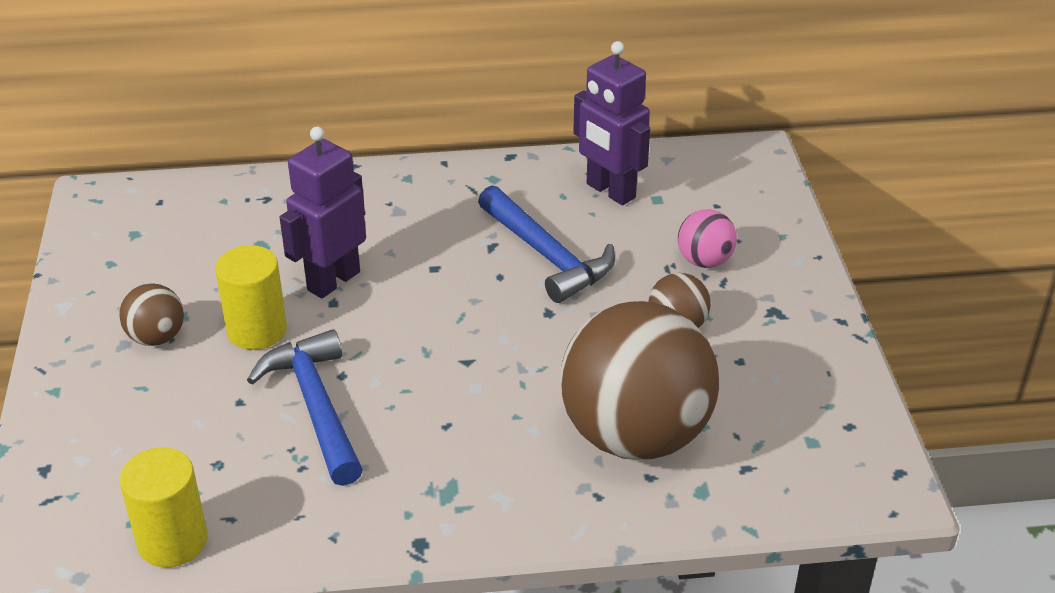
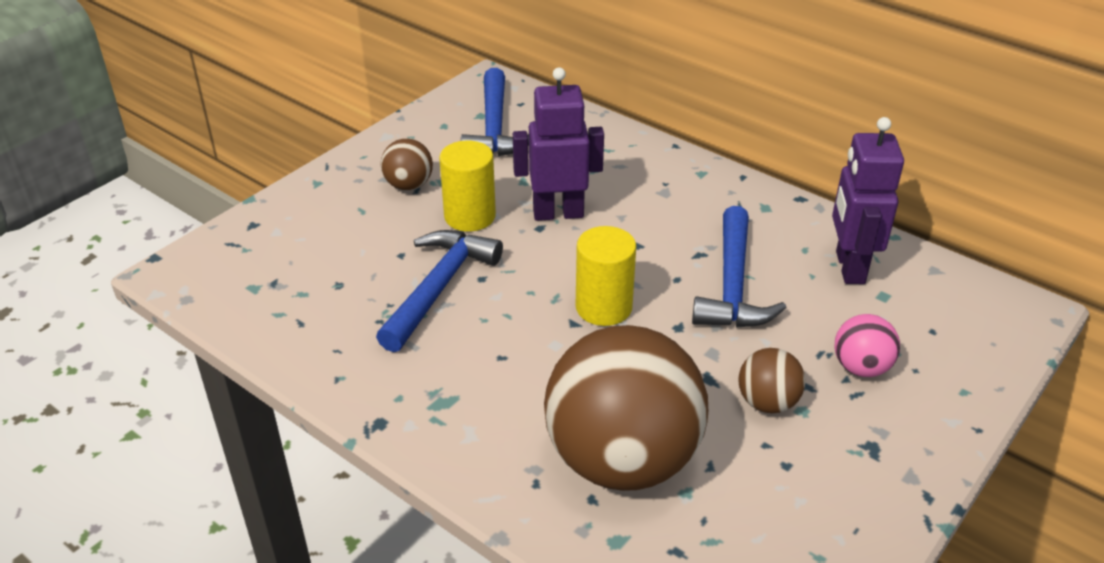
camera: 45 degrees right, 0 degrees up
(167, 238) = (494, 128): none -> blue hammer
(172, 541) = (254, 313): yellow cylinder -> yellow cylinder (603, 307)

